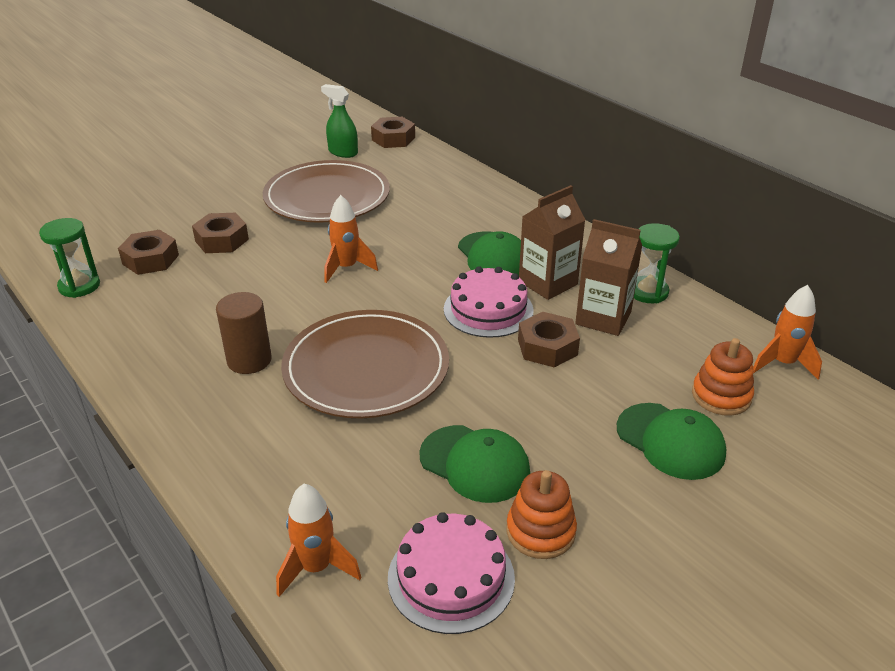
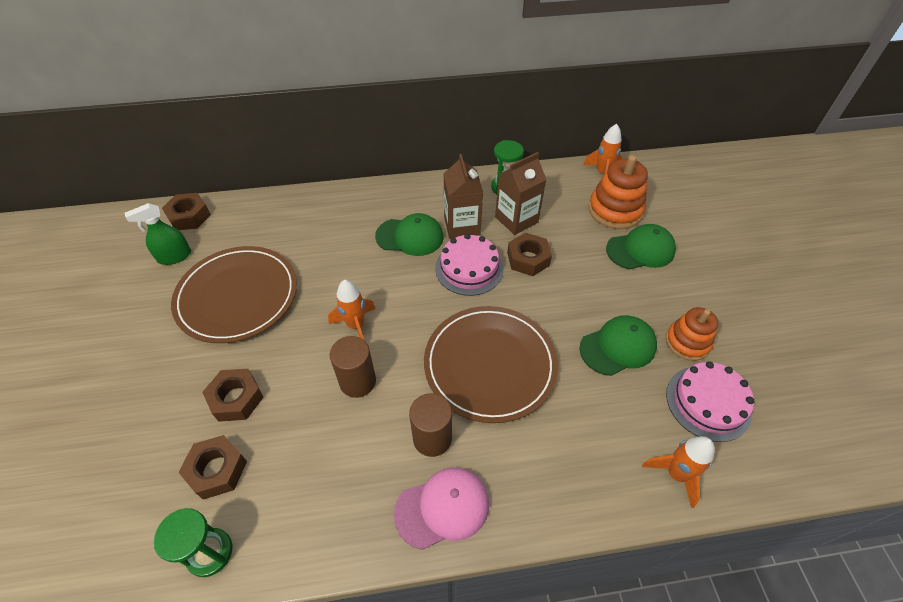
camera: 60 degrees left, 15 degrees up
(177, 393) = (442, 508): none -> pink cap
(283, 293) = (357, 381): none -> brown cylinder
(721, 396) = (615, 210): orange stacking toy -> orange stacking toy, size x1.50

